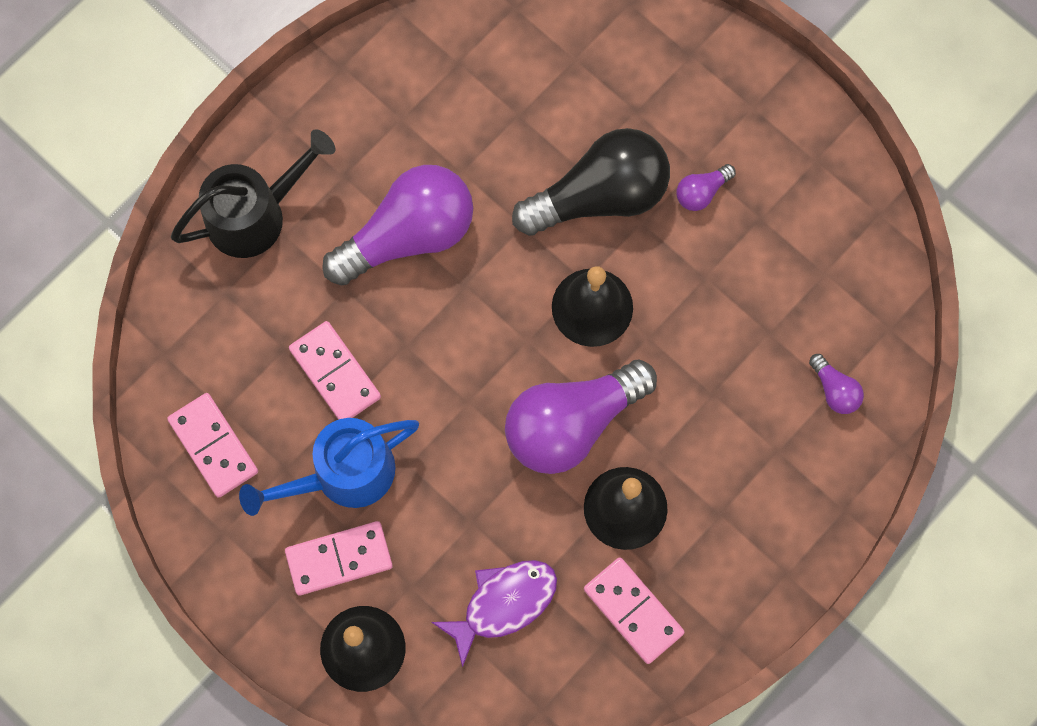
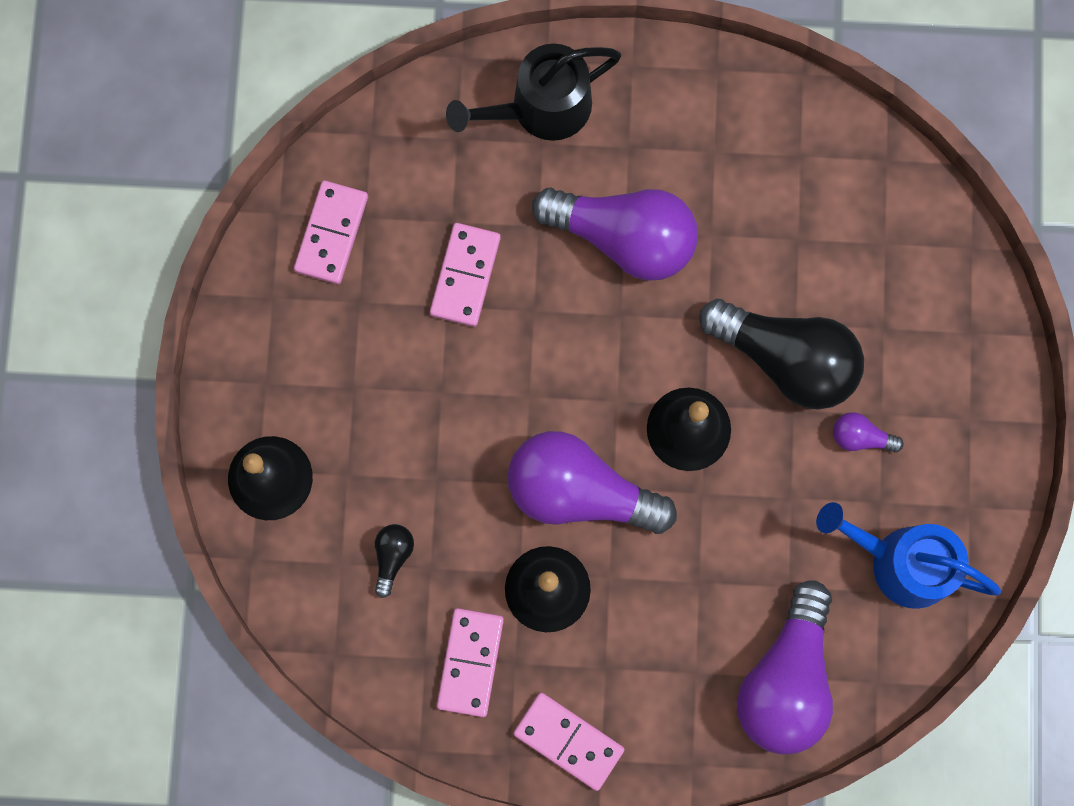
camera: 50 degrees right, 5 degrees up
(256, 214) = (540, 108): black watering can -> black watering can turned 135 degrees clockwise
(339, 558) = (324, 402): pink domino -> pink domino (568, 741)
(342, 475) = (390, 349): blue watering can -> blue watering can (900, 561)
(503, 604) = (392, 557): purple fish -> black light bulb
(834, 390) = (786, 678): purple light bulb -> purple light bulb, size x2.36

